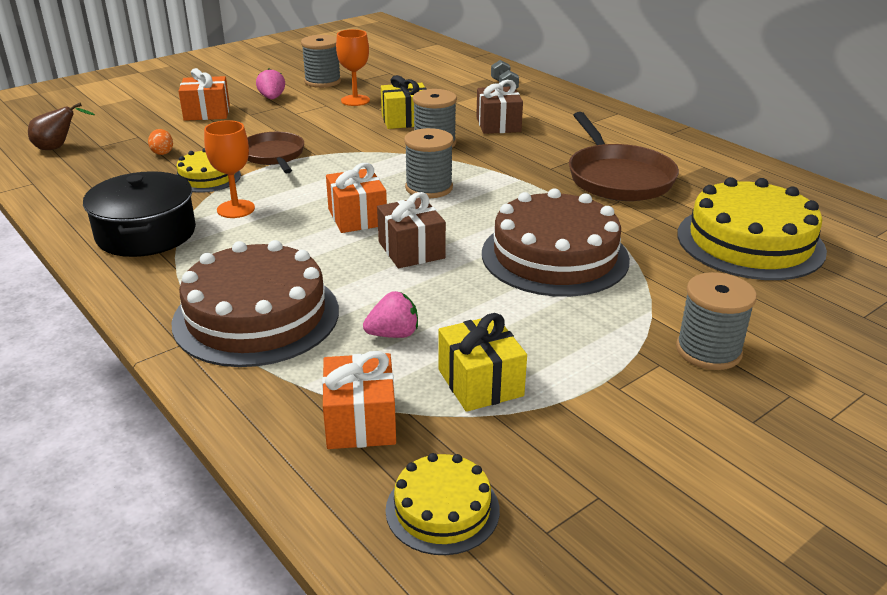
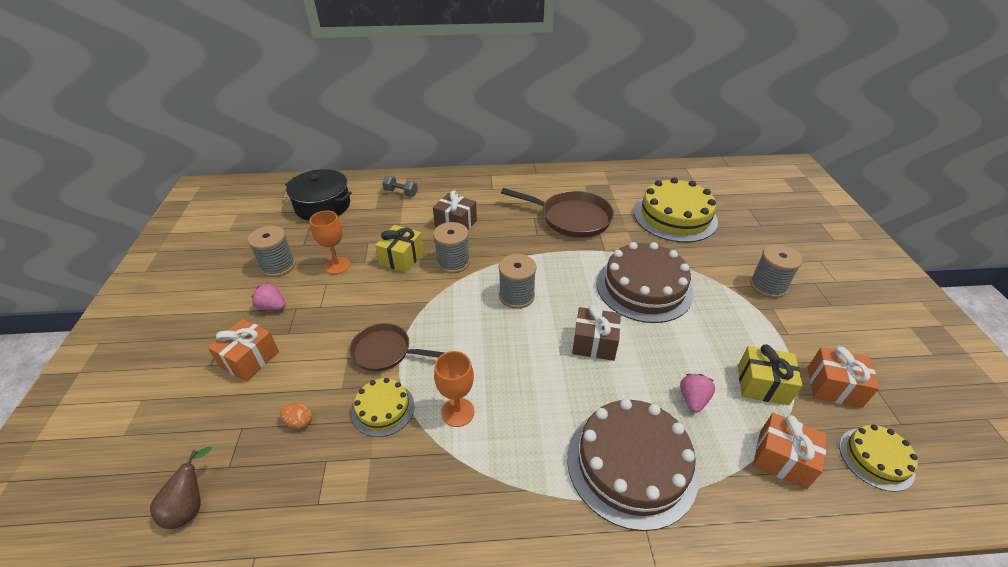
camera: 55 degrees left, 10 degrees up
(146, 233) = (450, 490): black pot -> black pot (323, 206)
(357, 217) = (529, 349): orange gift -> orange gift (834, 387)

